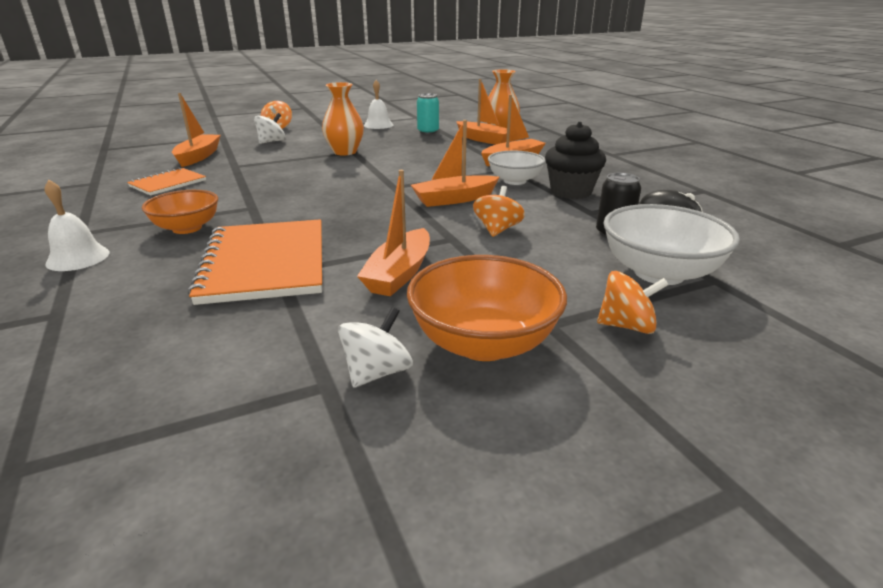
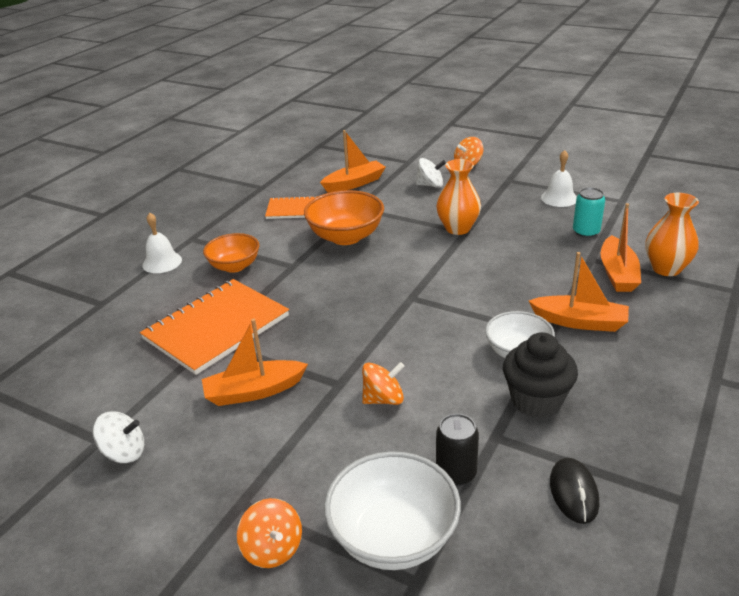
camera: 55 degrees right, 5 degrees up
(454, 199) = (423, 342): orange boat -> none
(483, 343) = (190, 481): orange bowl -> orange bowl (346, 237)

